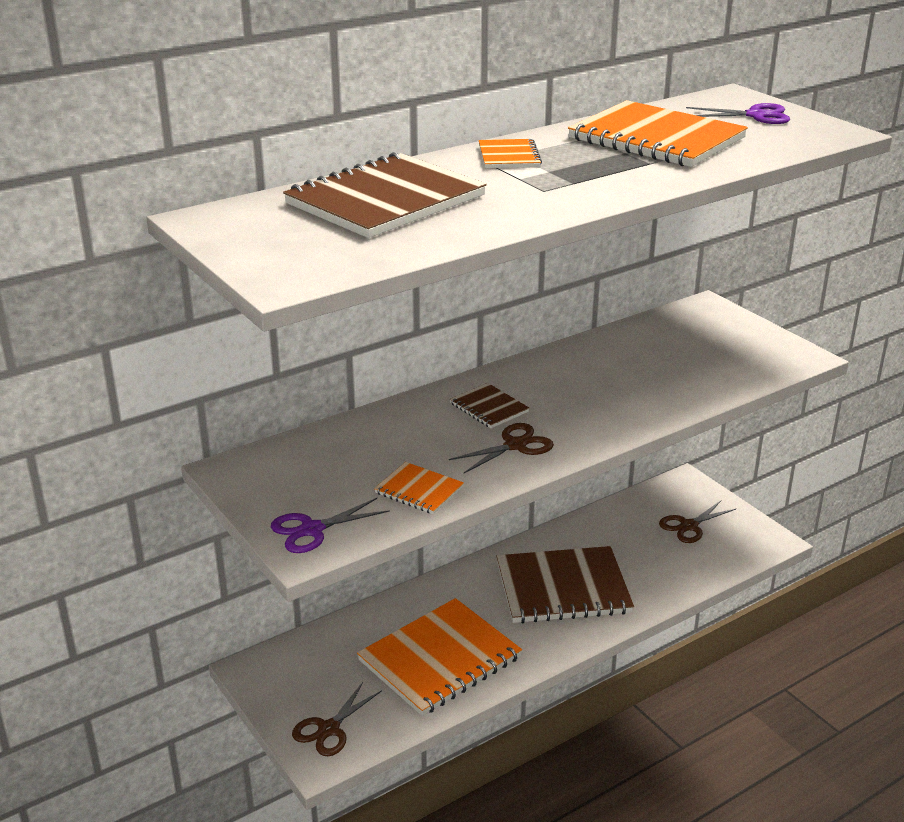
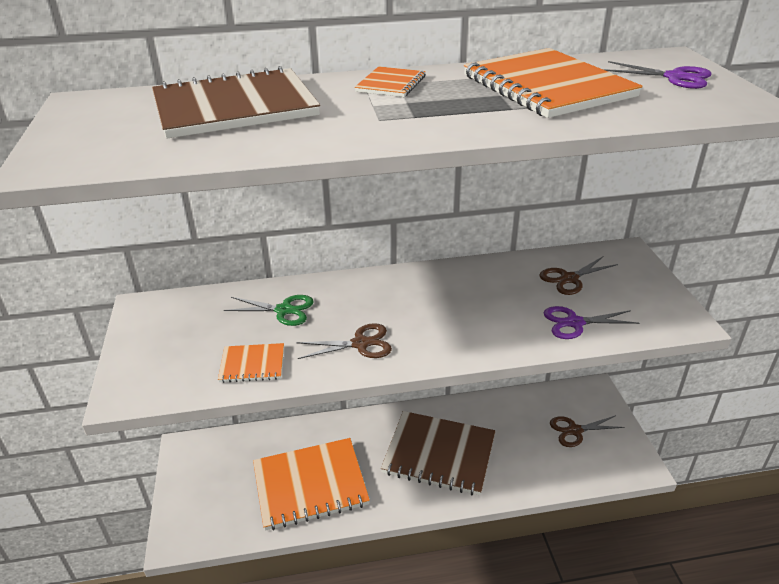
camera: 25 degrees right, 5 degrees up
(312, 530) = (146, 377): purple scissors -> purple scissors (574, 323)
(329, 729) = (197, 516): brown scissors -> brown scissors (569, 278)
(402, 435) = (284, 310): none -> green scissors
(419, 490) = (252, 364): orange notebook -> orange notebook turned 60 degrees counterclockwise
(489, 407) = (369, 303): brown notebook -> none

